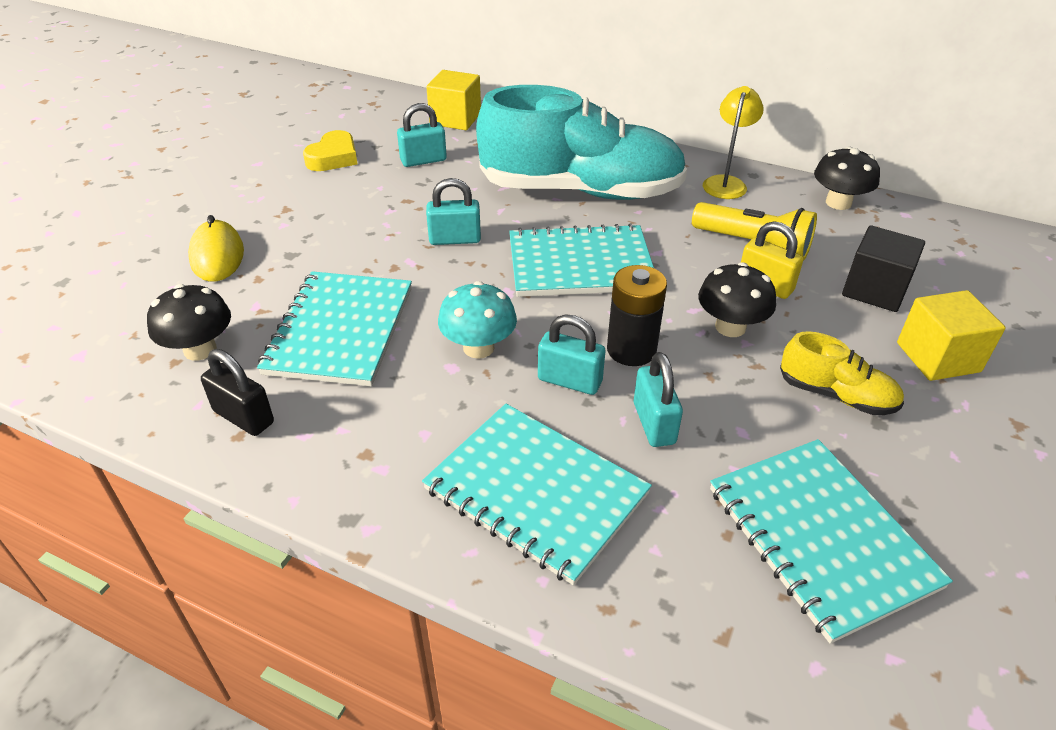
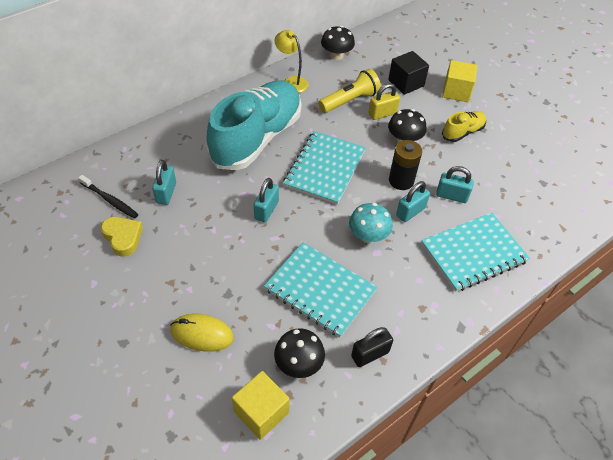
camera: 65 degrees left, 10 degrees up
(383, 132) = (110, 200): none -> black toothbrush
(455, 119) = (125, 158): yellow cube -> yellow cube (261, 412)
(821, 537) = (530, 178): turquoise notebook -> none

